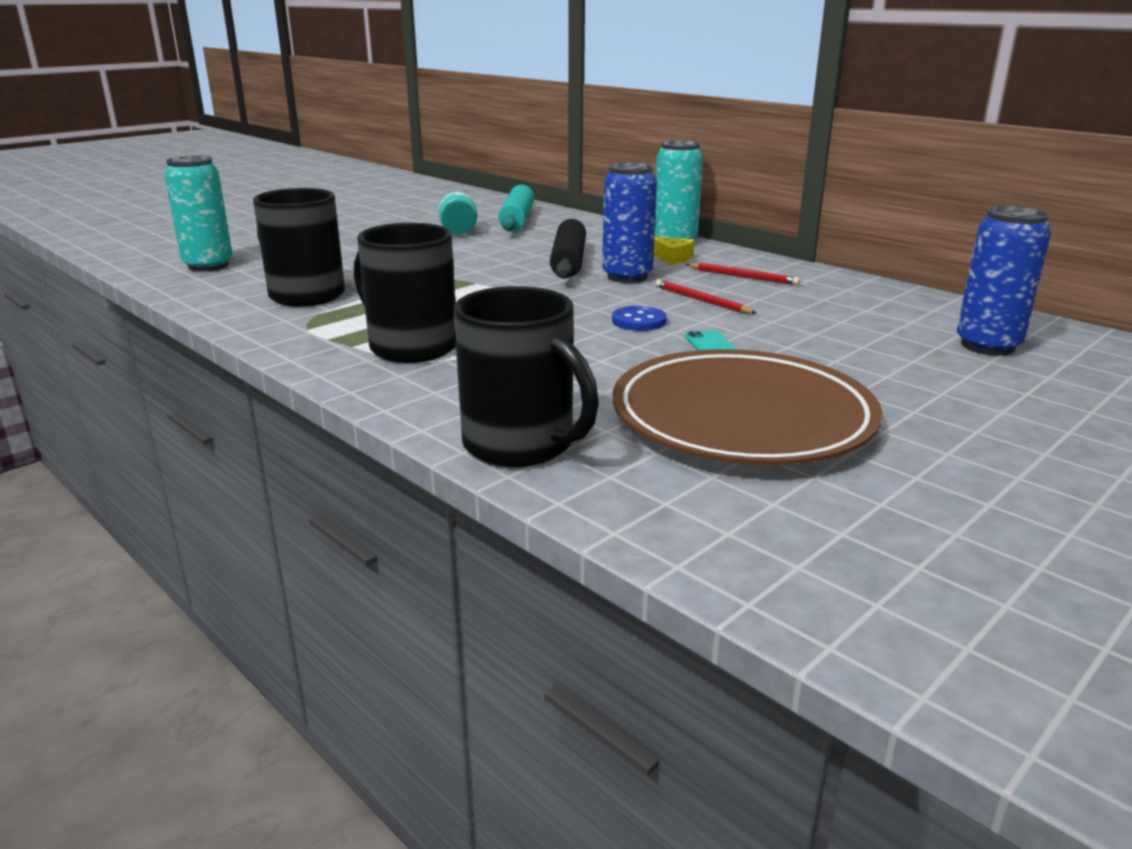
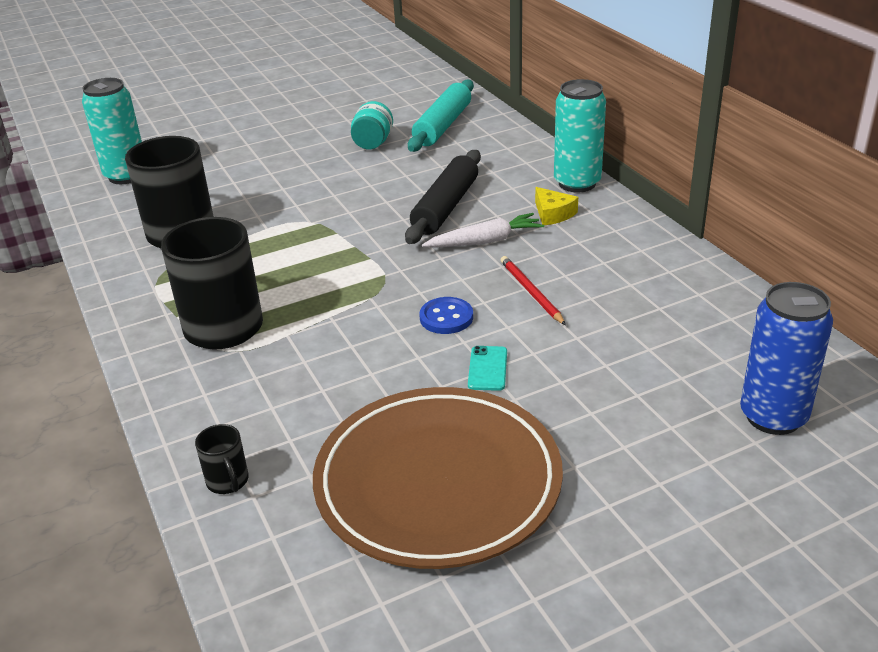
camera: 20 degrees right, 10 degrees up
(521, 445) = (228, 481): black mug -> black mug, size x0.44
(627, 277) = (485, 241): blue can -> white carrot
(743, 276) = (603, 256): red pencil -> none

